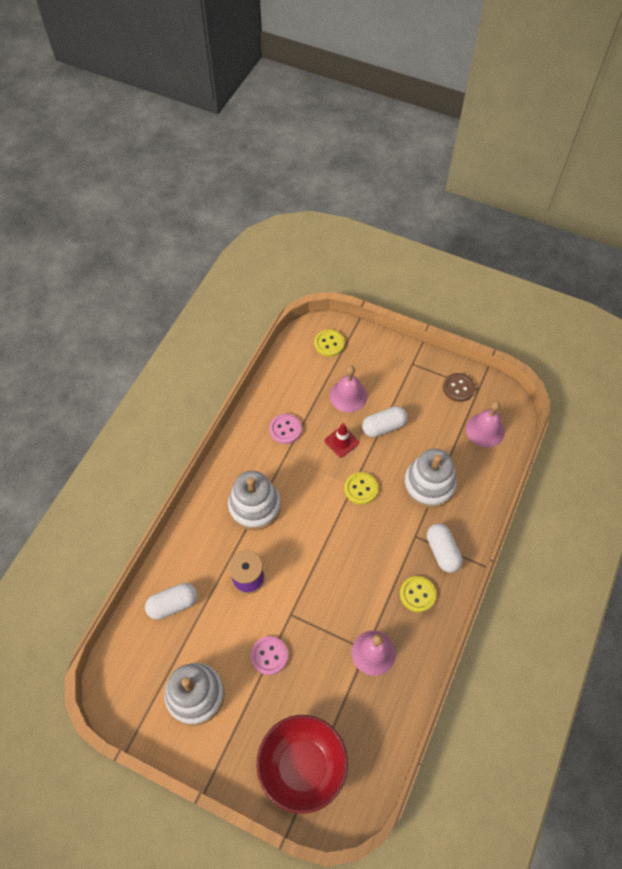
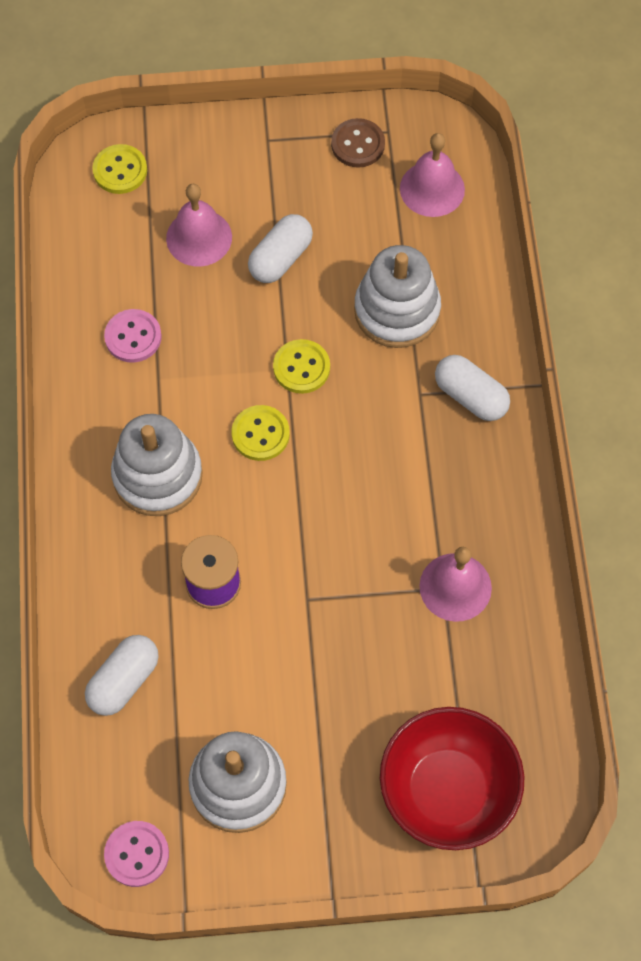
camera: 30 degrees left, 5 degrees up
(269, 656) = (311, 672): pink button -> pink button (137, 854)
(341, 442) = (231, 312): red traffic cone -> none
(417, 594) = (470, 474): yellow button -> yellow button (260, 434)

